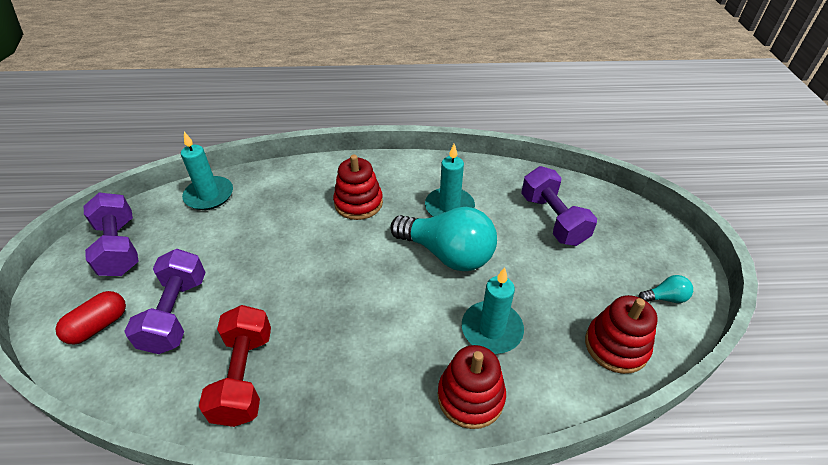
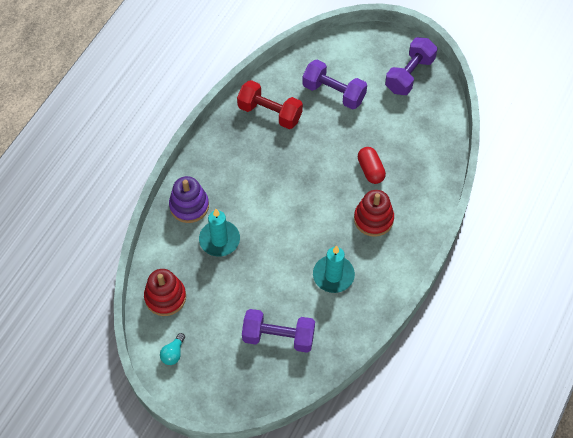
camera: 120 degrees right, 15 degrees up
(98, 326) = (347, 58): red capsule -> red capsule (370, 170)
(119, 247) = (409, 75): purple dumbbell -> purple dumbbell turned 60 degrees counterclockwise
(209, 195) = (437, 132): turquoise candle -> none
(447, 254) = (290, 249): turquoise light bulb -> none
(470, 396) = (189, 206): red stacking toy -> purple stacking toy

